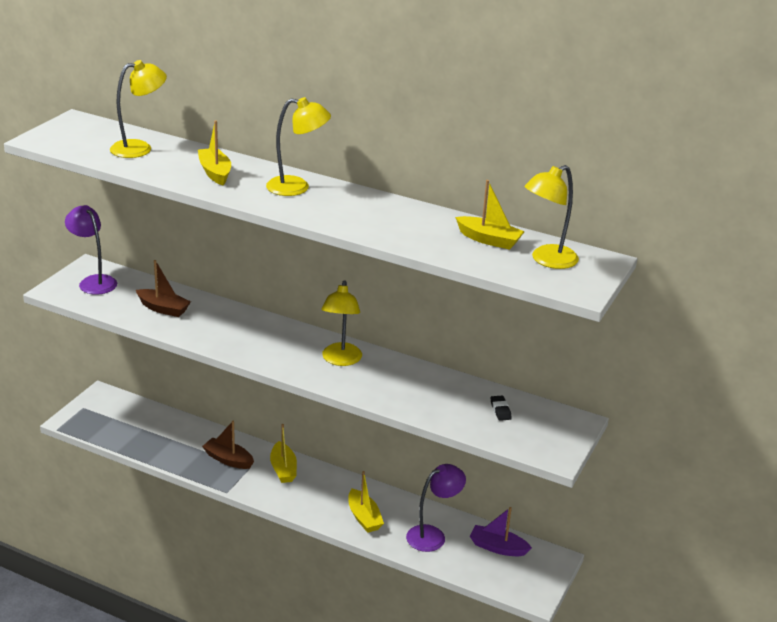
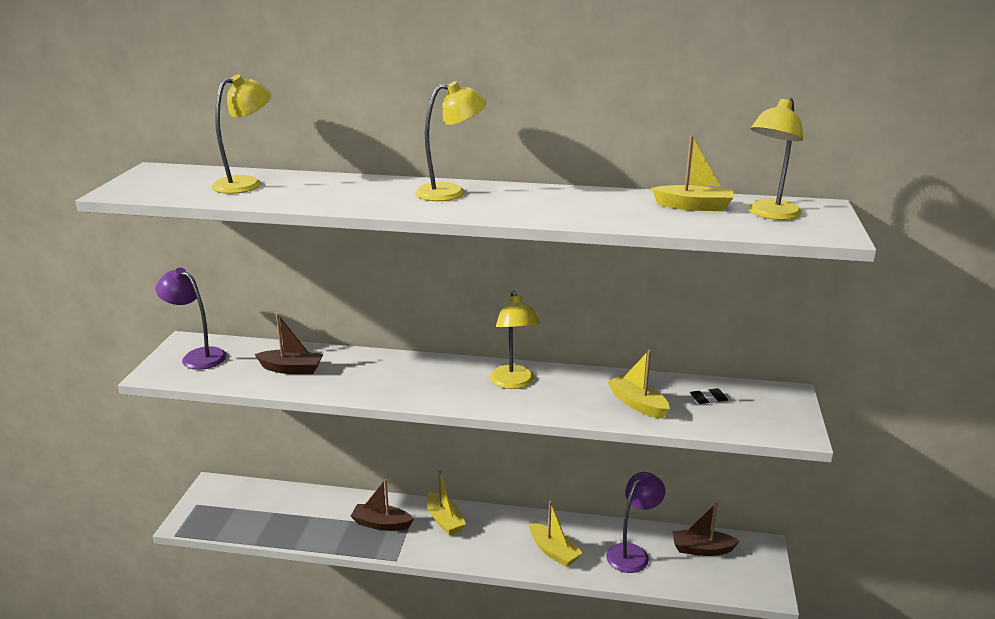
camera: 15 degrees left, 5 degrees down
(215, 173) = (349, 192): yellow boat -> yellow boat (637, 404)
(497, 547) = (702, 549): purple boat -> brown boat
(500, 410) = (708, 399): black eraser -> black eraser turned 75 degrees counterclockwise

